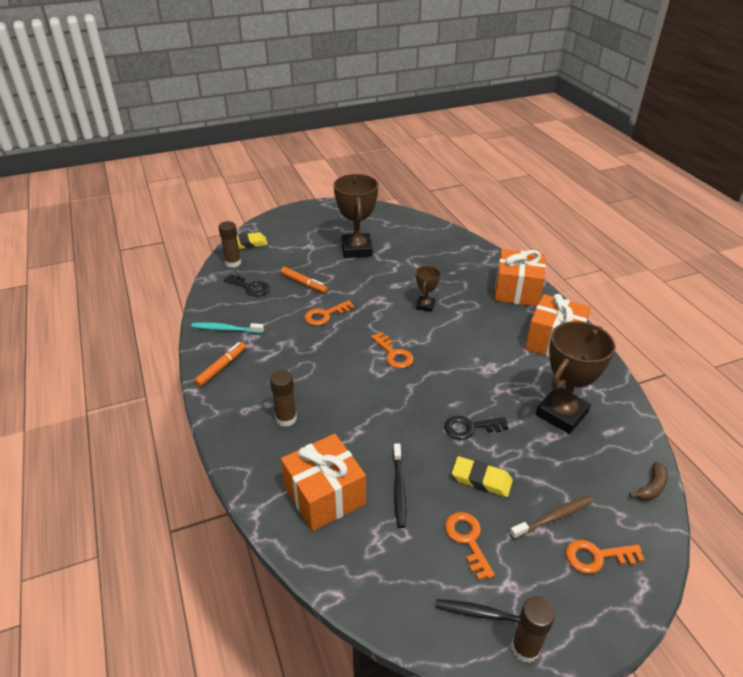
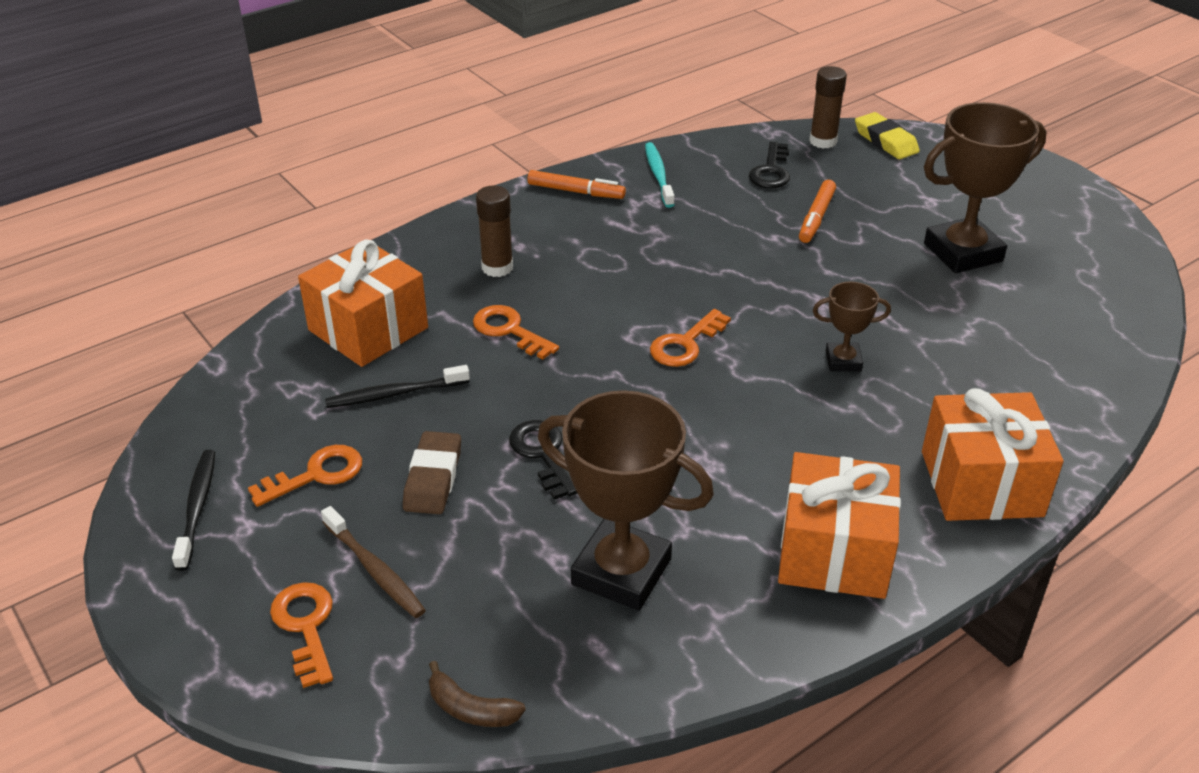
camera: 75 degrees right, 0 degrees up
(325, 315) = (746, 255): orange key -> orange key (509, 330)
(481, 480) = (433, 478): yellow eraser -> brown eraser
(525, 648) = (149, 549): brown glue stick -> none

